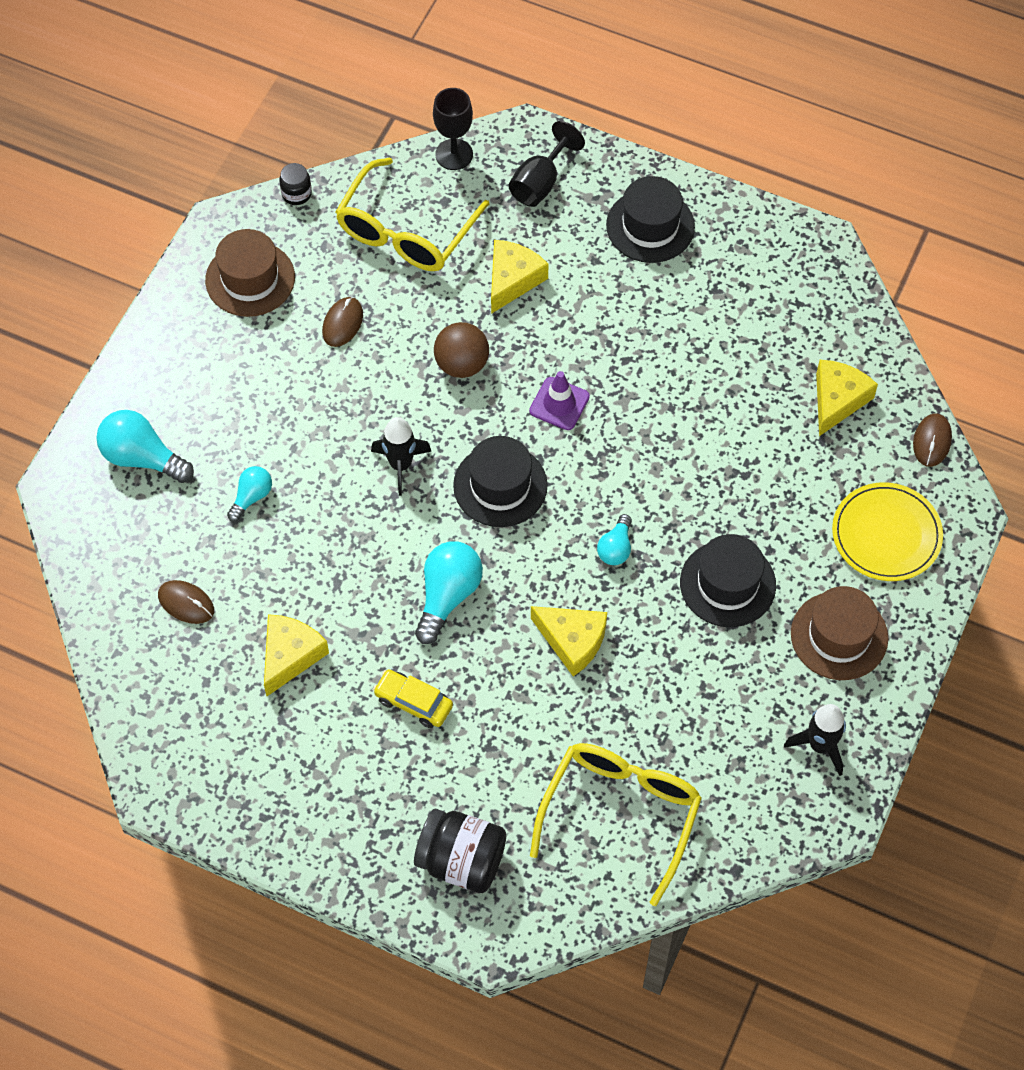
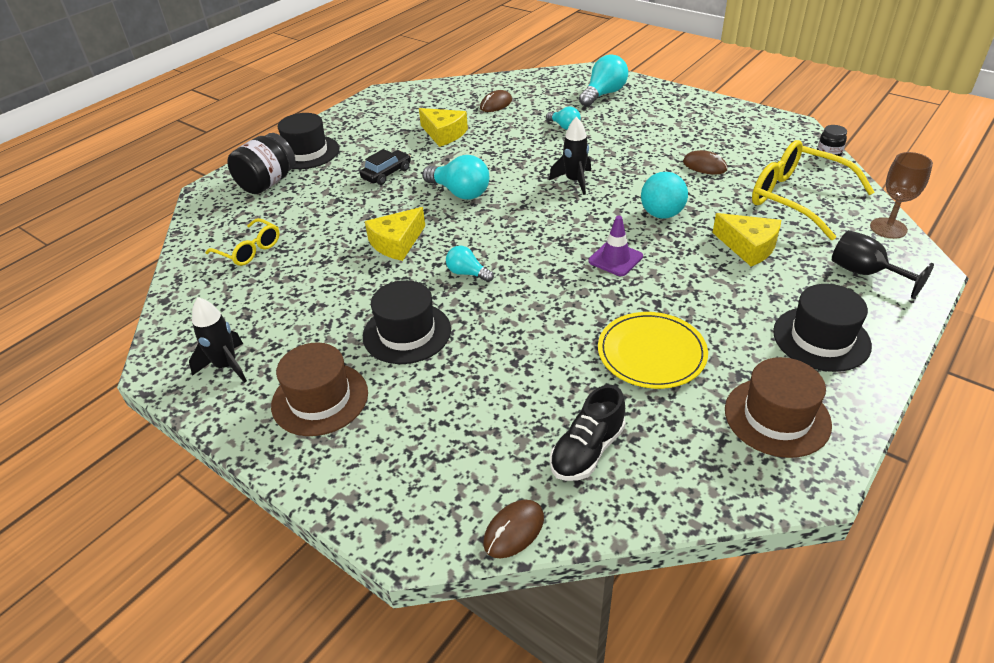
camera: 105 degrees right, 20 degrees down
(250, 279) = (745, 133): brown hat -> brown hat (777, 417)
(413, 702) = (387, 174): yellow car -> black car
(454, 154) = (888, 228): black goblet -> brown goblet
(461, 364) = (661, 214): brown ball -> turquoise ball
(500, 485) = (544, 222): black hat -> black hat (307, 152)
(621, 813) = (249, 250): yellow glasses -> yellow glasses, size x0.56
(837, 400) = (587, 451): yellow cheese -> black shoe
(886, 534) = (411, 459): yellow plate -> yellow plate (651, 353)
(932, 441) = (514, 530): brown mouse -> brown mouse turned 75 degrees counterclockwise

